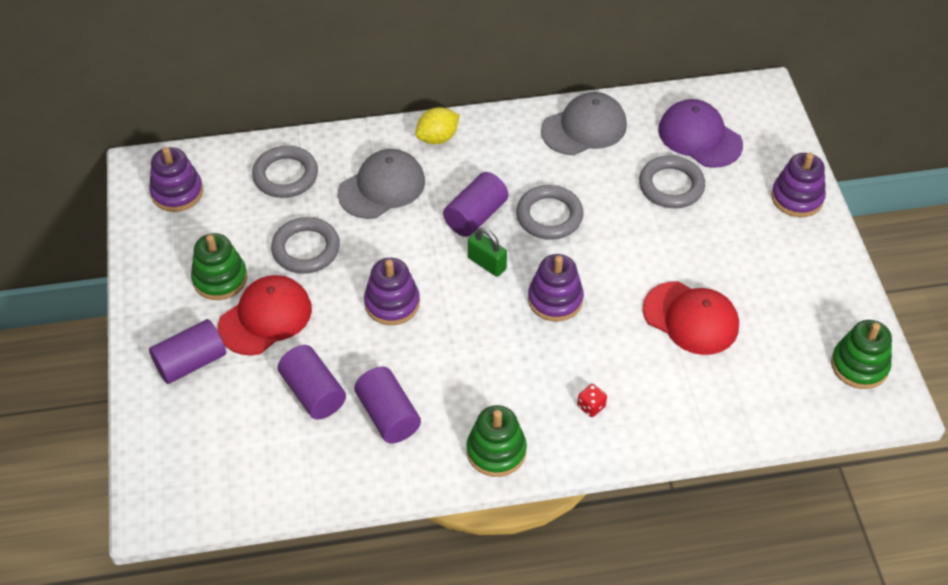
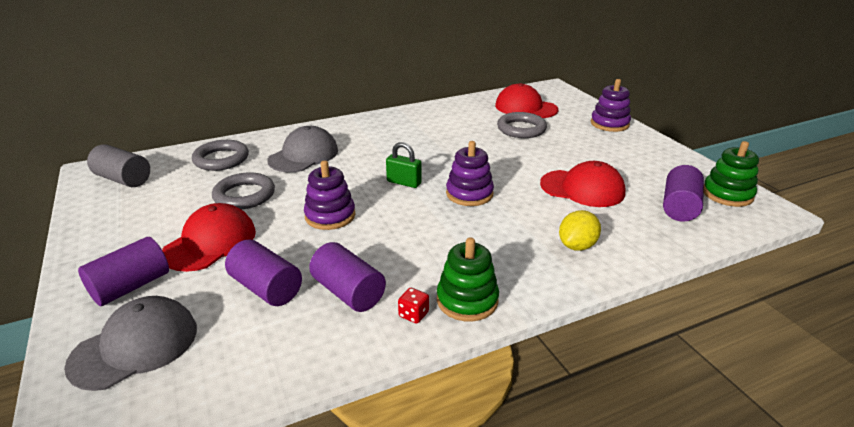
camera: 15 degrees left, 20 degrees down
(177, 192) = (123, 179): purple stacking toy -> grey cylinder
(220, 279) = (163, 224): green stacking toy -> none
(437, 138) = (340, 128): yellow lemon -> yellow lemon (577, 246)
(475, 216) = (384, 160): purple cylinder -> purple cylinder (679, 207)
(549, 216) = (441, 153): grey ring -> none
(584, 128) = (445, 112): grey cap -> grey cap (135, 346)
(591, 406) = (537, 253): red dice -> red dice (413, 314)
(699, 137) = (525, 107): purple cap -> red cap

